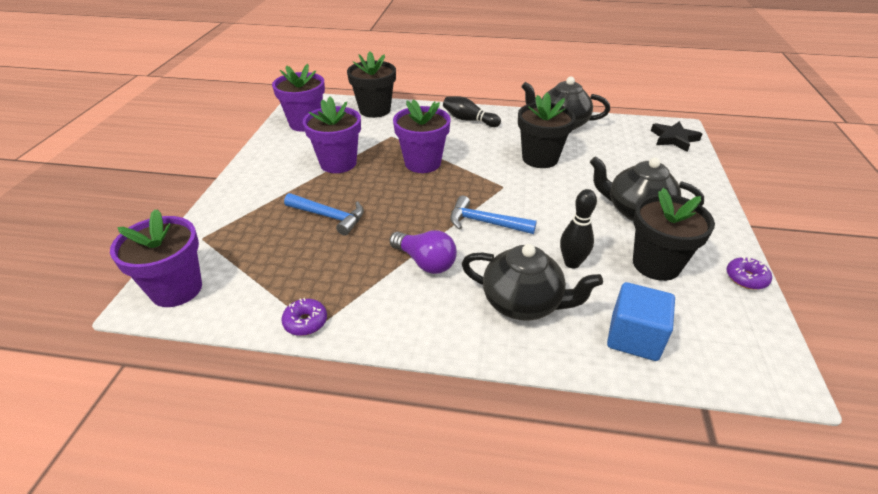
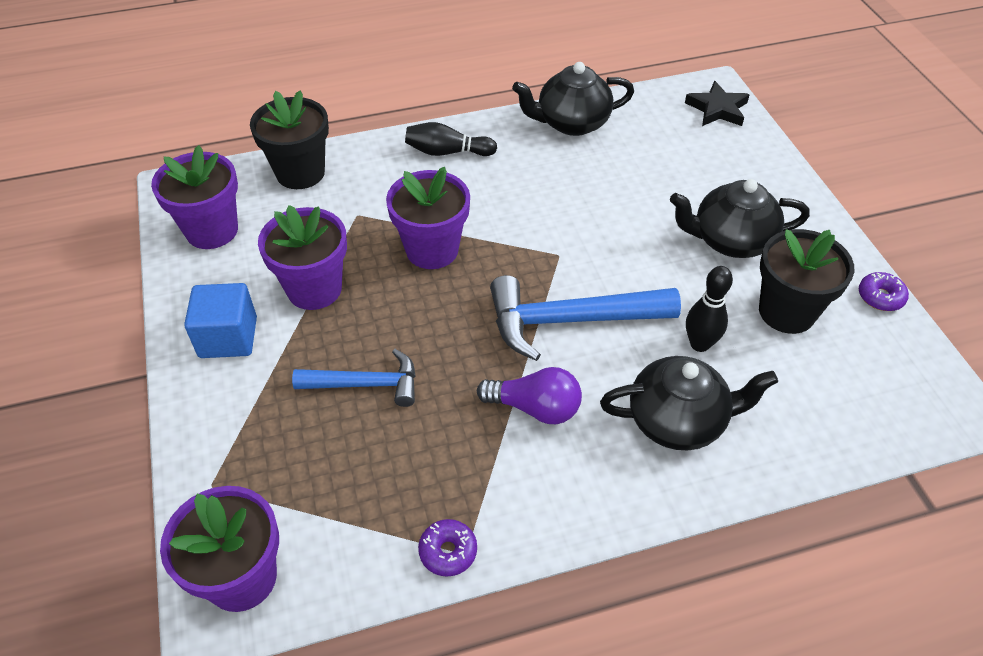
camera: 25 degrees left, 10 degrees up
(485, 222) = (570, 320): blue hammer -> blue hammer, size x1.61
(540, 158) = (577, 192): black flower pot -> none
(634, 337) = (810, 418): blue cube -> blue cube (228, 337)

